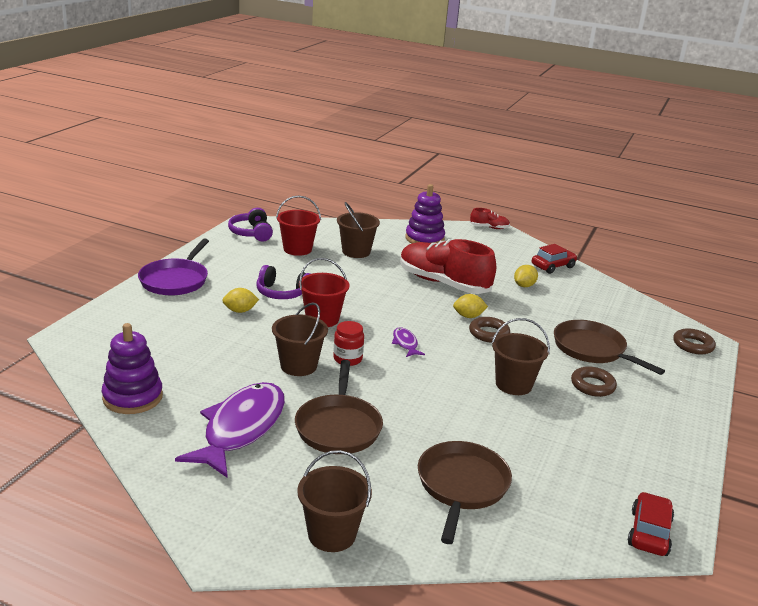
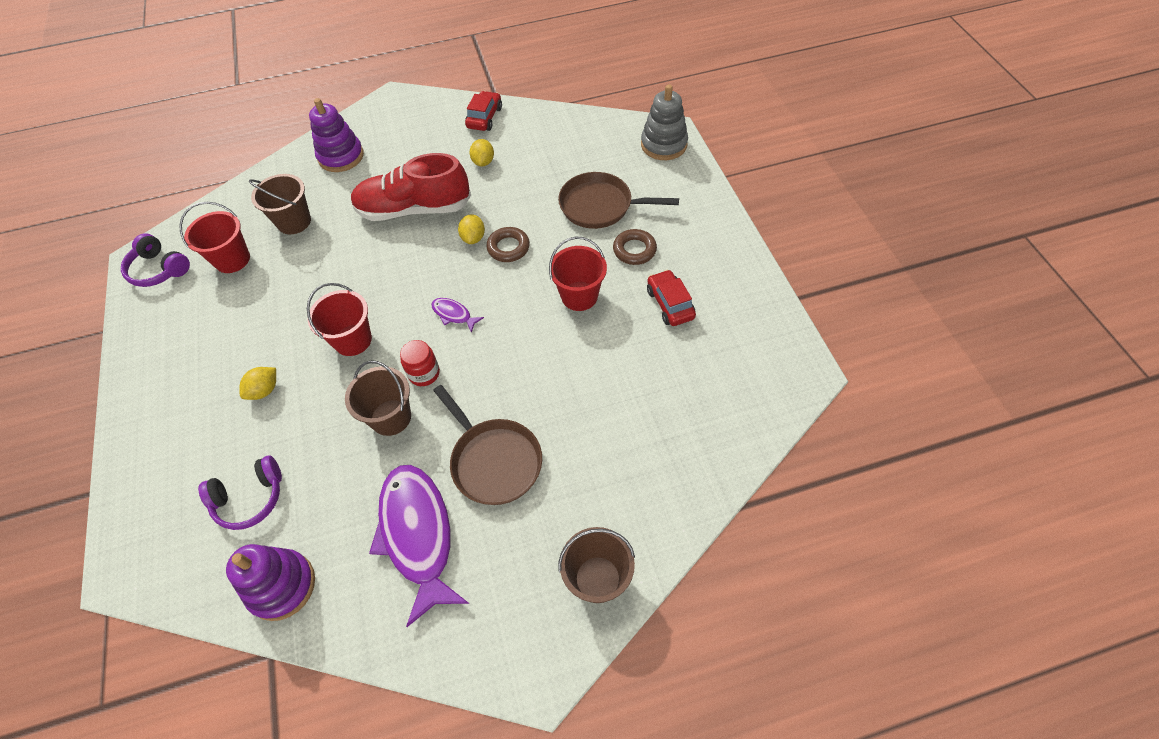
camera: 35 degrees left, 30 degrees up
(175, 280) = (151, 399): purple pan -> none
(282, 293) = (280, 334): purple headphones -> purple headphones (250, 499)
(461, 486) = (639, 442): brown pan -> none
(468, 316) = (473, 238): yellow lemon -> yellow lemon turned 45 degrees counterclockwise
(489, 227) = (385, 99): red shoe -> none
(513, 384) = (579, 296): brown bucket -> red bucket
(649, 532) = (788, 378): red car -> red car (670, 304)
(693, 345) = (664, 145): brown ring -> grey stacking toy

